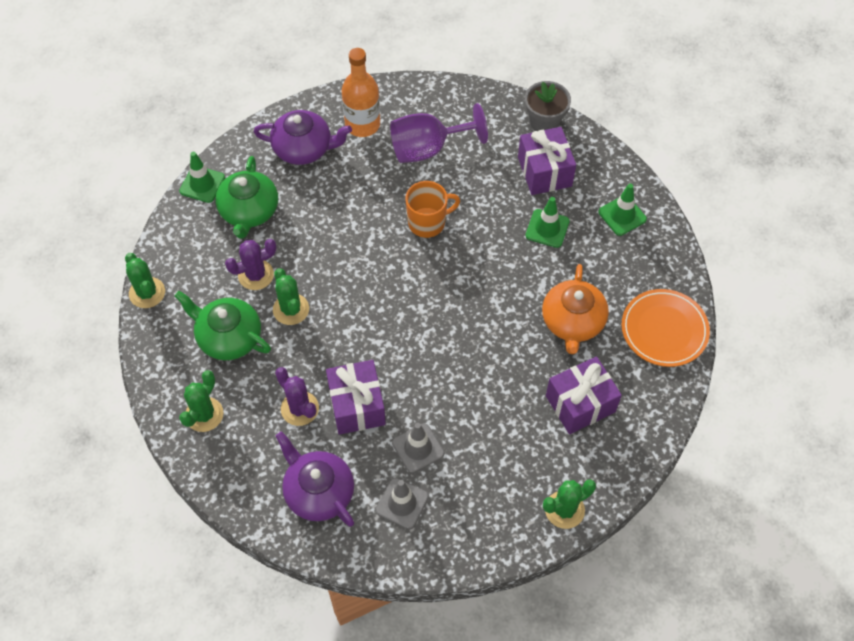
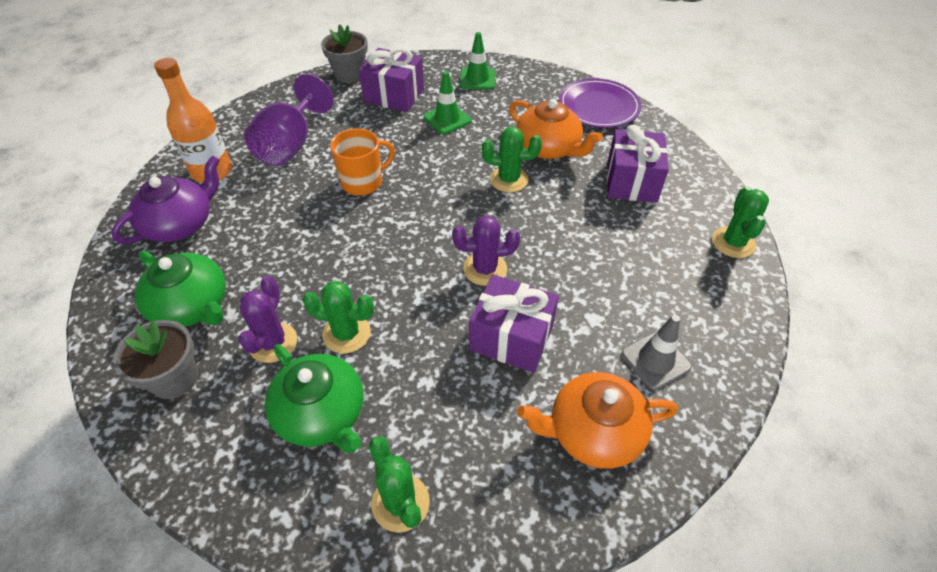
camera: 55 degrees left, 10 degrees down
(147, 293) = (172, 473): green cactus -> green cactus (509, 179)
(198, 245) = (174, 378): none -> grey flower pot
(202, 184) = (107, 330): green traffic cone -> none
(228, 337) = (322, 414): green teapot -> green teapot turned 105 degrees counterclockwise
(299, 408) = (474, 392): purple cactus -> purple cactus (485, 269)
(318, 491) = (593, 432): purple teapot -> orange teapot
(418, 448) = (598, 313): grey traffic cone -> none
(427, 223) = (363, 182): orange mug -> orange mug turned 45 degrees clockwise
(664, 330) = (598, 107): orange plate -> purple plate

